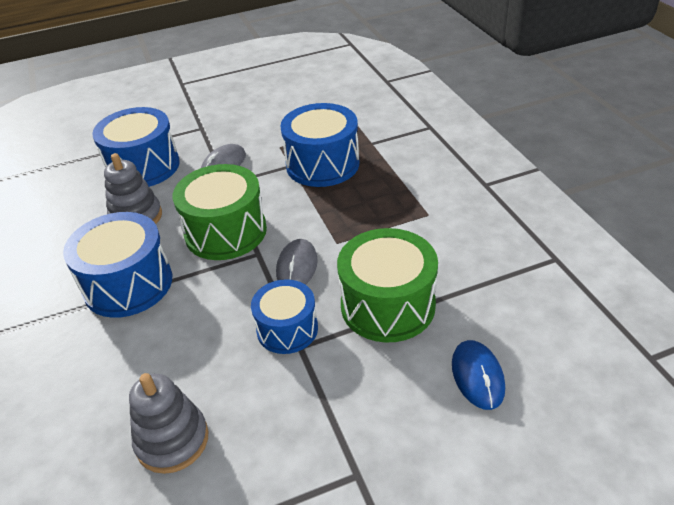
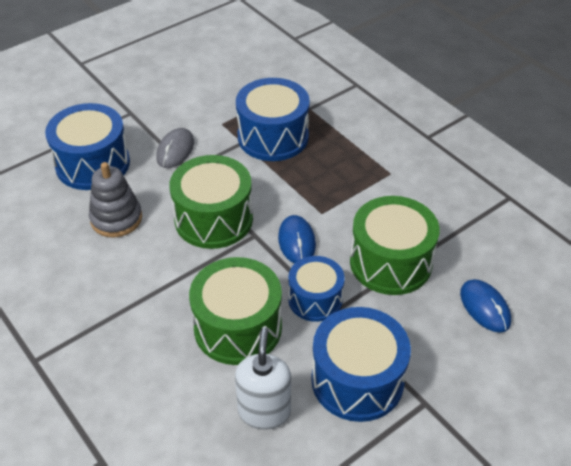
camera: 20 degrees left, 5 degrees up
(128, 284) = (146, 285): blue drum -> blue drum (357, 380)
(172, 440) = (264, 411): grey stacking toy -> white soap dispenser
(192, 343) = (238, 327): none -> green drum
(297, 267) = (297, 241): grey mouse -> blue mouse

